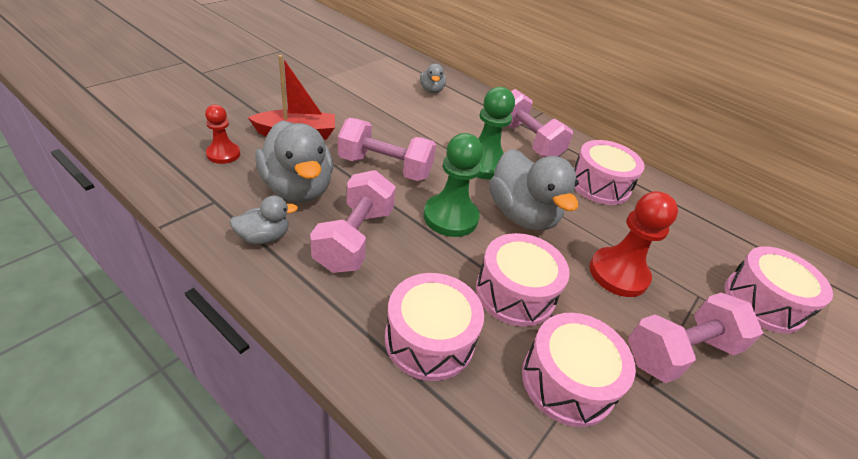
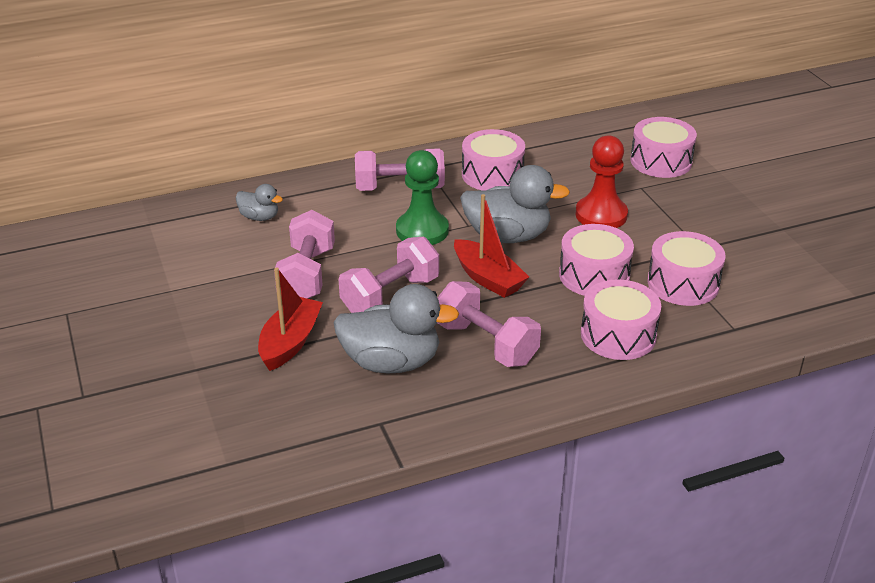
camera: 55 degrees left, 5 degrees down
(223, 154) = (297, 404): red pawn -> none
(264, 237) = (454, 398): grey duck -> none
(450, 217) = (488, 278): green pawn -> red boat
(680, 352) = (684, 222): pink dumbbell -> pink dumbbell (307, 275)

